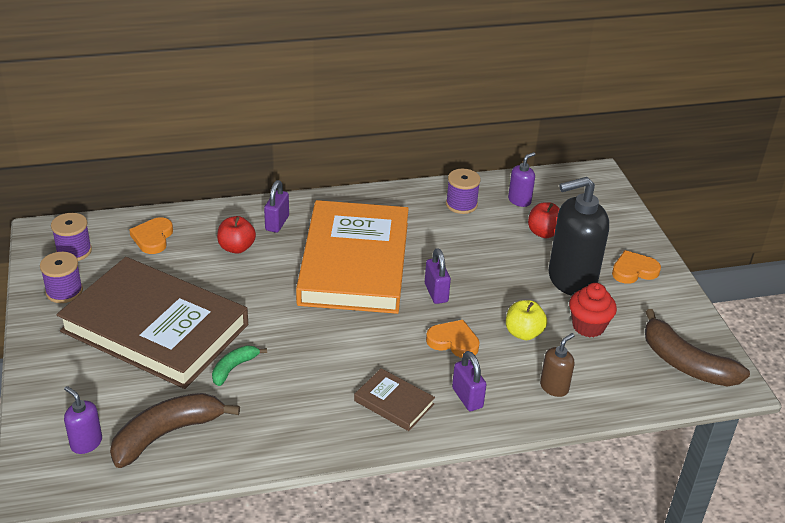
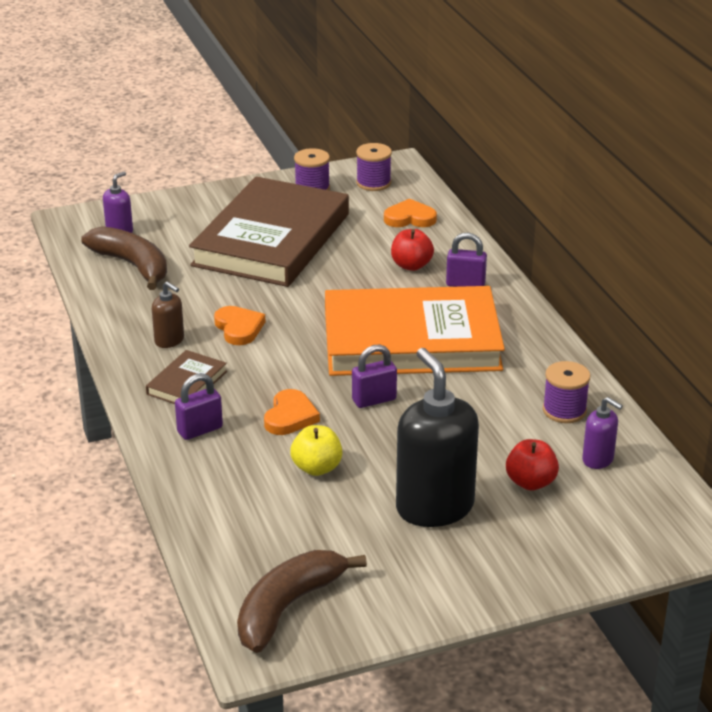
camera: 85 degrees right, 5 degrees down
(234, 368) = (223, 287): green banana -> none
(554, 387) = (225, 493): brown soap dispenser -> brown soap dispenser (169, 340)
(588, 326) = (342, 521): red cupcake -> none
(634, 270) = (474, 566): orange heart -> orange heart (239, 328)

